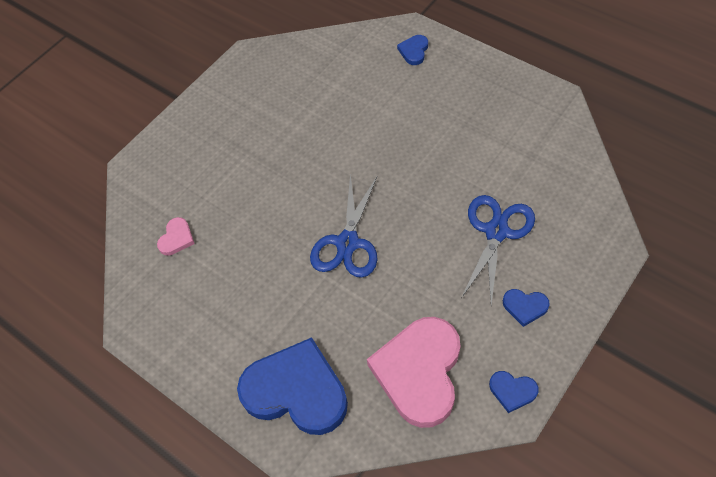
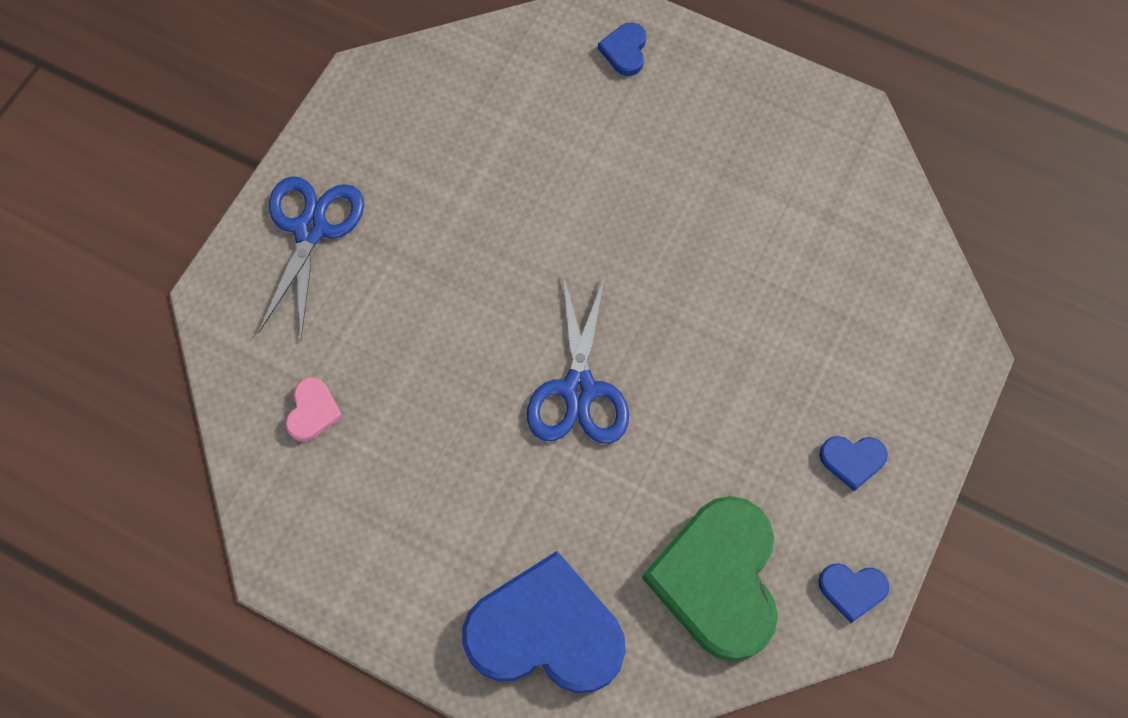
camera: 15 degrees left, 10 degrees up
(419, 372) = (718, 579): pink heart -> green heart
(496, 231) = (796, 346): blue scissors -> blue scissors (311, 229)

